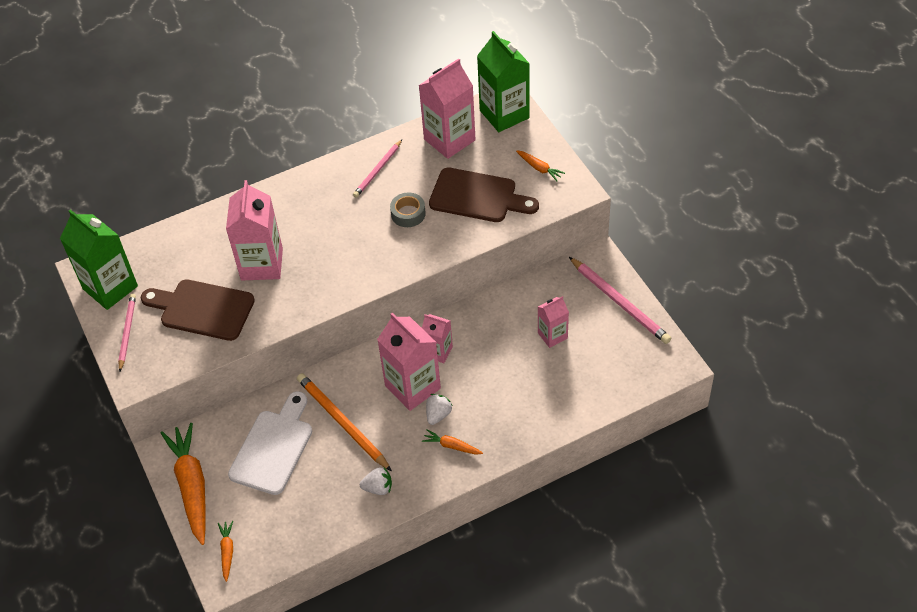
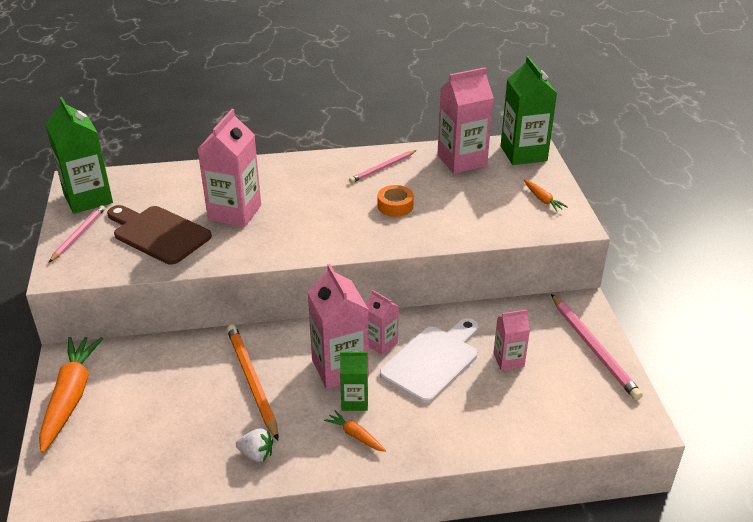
camera: 15 degrees right, 15 degrees down
(227, 552) = (66, 470): orange carrot -> none
(273, 447) = (170, 384): white cutting board -> white cutting board (432, 361)
(408, 214) = (395, 206): grey tape -> orange tape
(438, 414) = (354, 401): white strawberry -> green carton
(478, 196) = (471, 208): brown cutting board -> none

